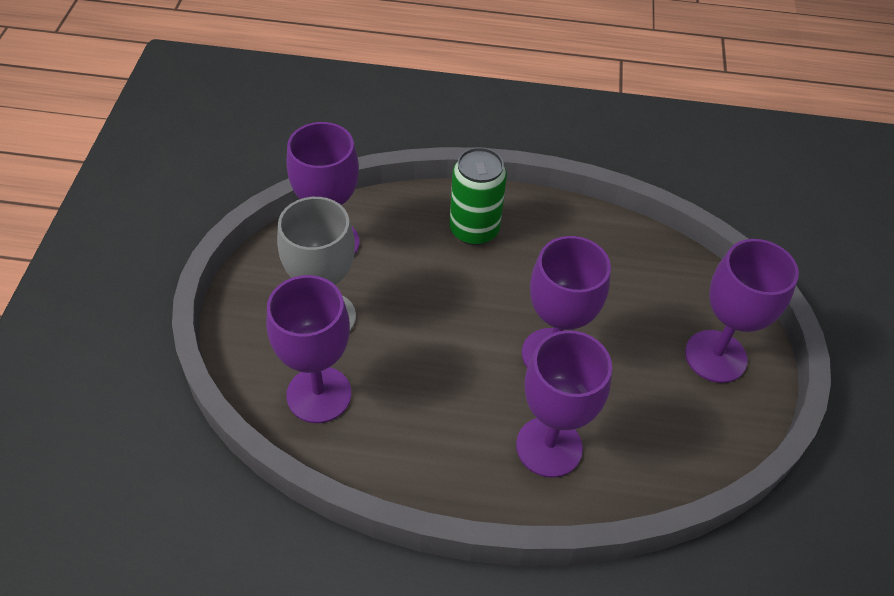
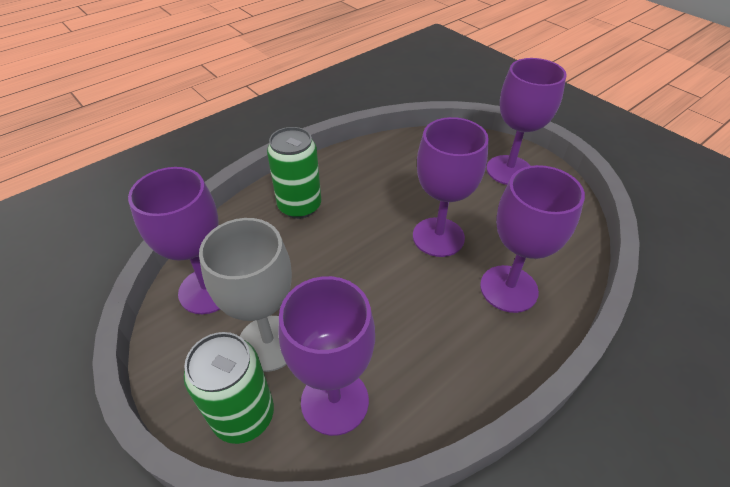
camera: 45 degrees left, 5 degrees down
(258, 348) = (244, 415): none -> green can

